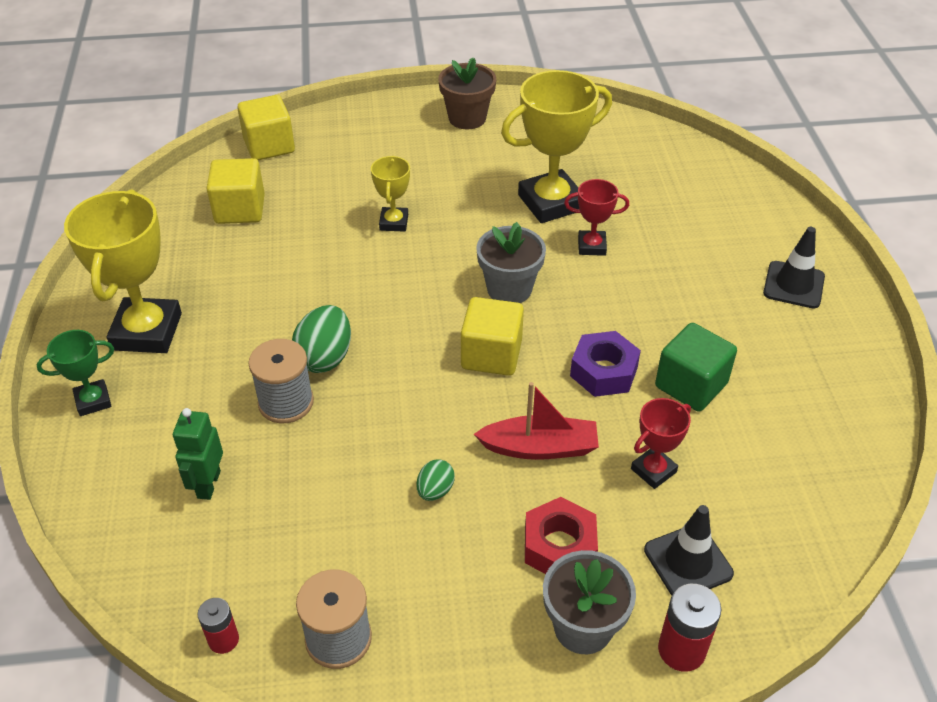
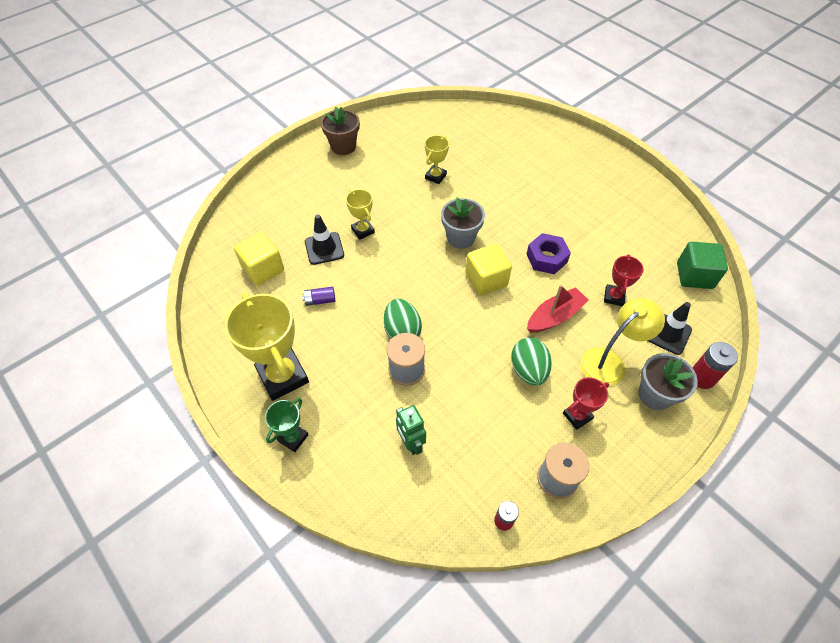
camera: 35 degrees left, 10 degrees up
(267, 274) = (320, 300): none -> purple battery
(269, 146) = (241, 219): yellow cube -> none
(435, 490) = (528, 370): green egg -> green egg, size x1.76
(551, 202) = (435, 176): yellow trophy -> yellow trophy, size x0.52
(559, 546) = (609, 362): red nut -> yellow lamp
(591, 246) = (478, 191): red trophy -> red trophy (577, 416)
(691, 385) = (590, 243): green cube -> green cube (694, 275)
(793, 285) = (588, 165): black traffic cone -> black traffic cone (324, 248)

